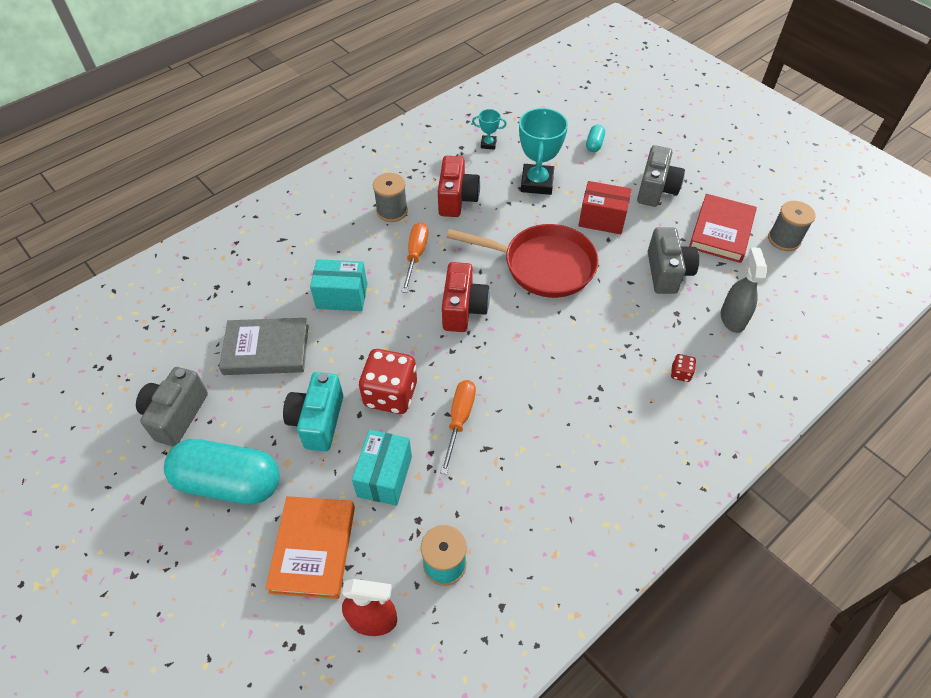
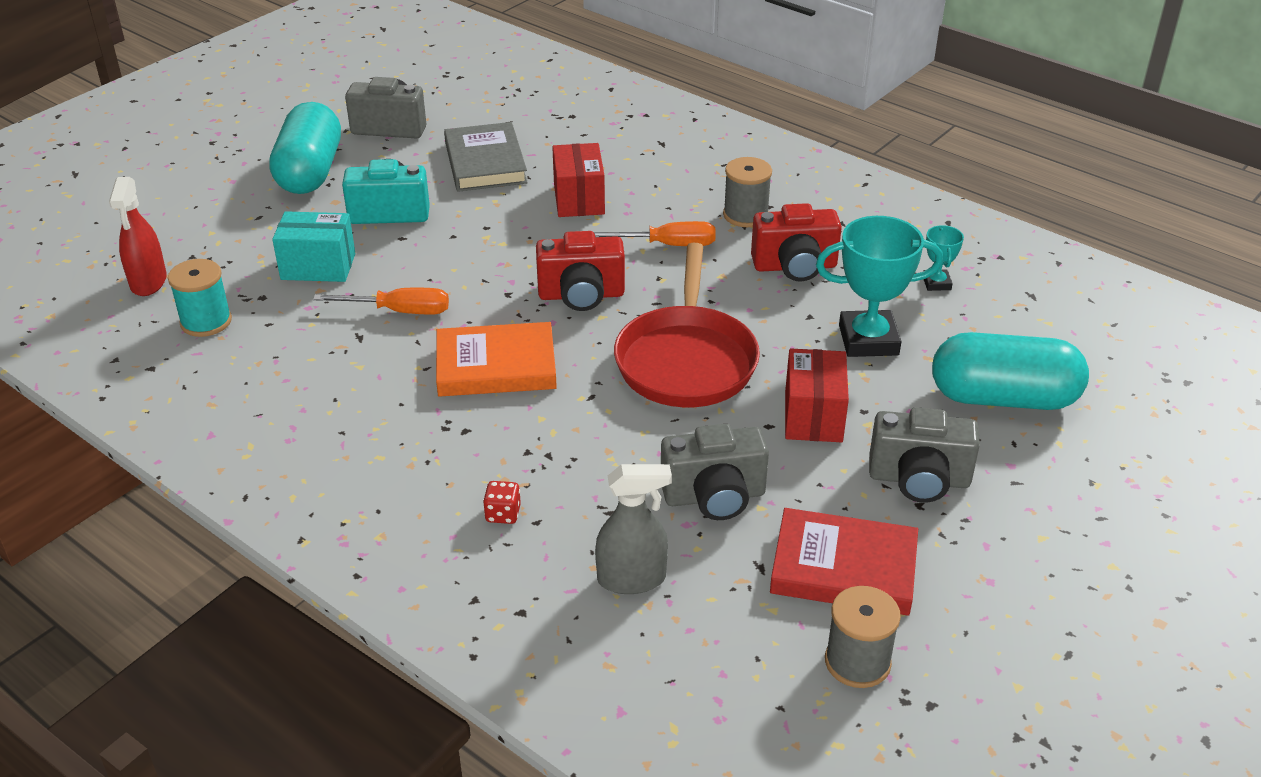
camera: 80 degrees right, 15 degrees down
(313, 548) = (231, 234): orange book -> orange book (496, 366)
(342, 296) = (579, 199): turquoise box -> red box
(390, 394) = (432, 255): red dice -> none
(594, 144) = (1003, 398): turquoise capsule -> turquoise capsule, size x2.41

